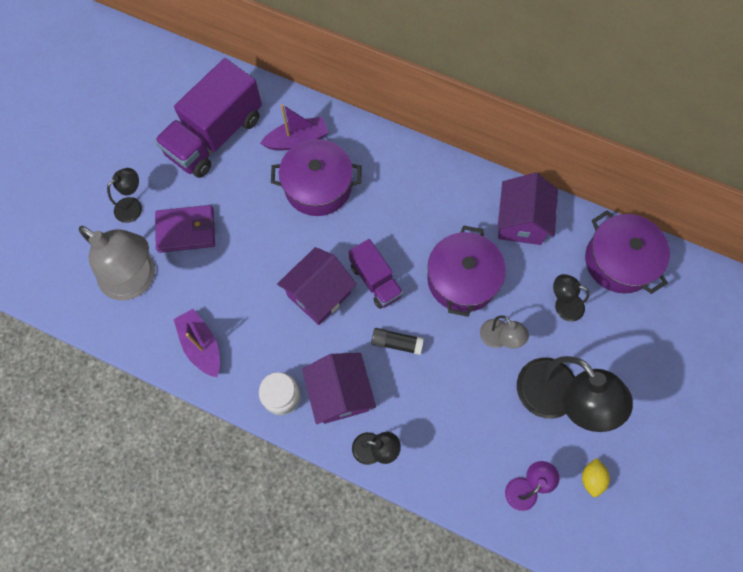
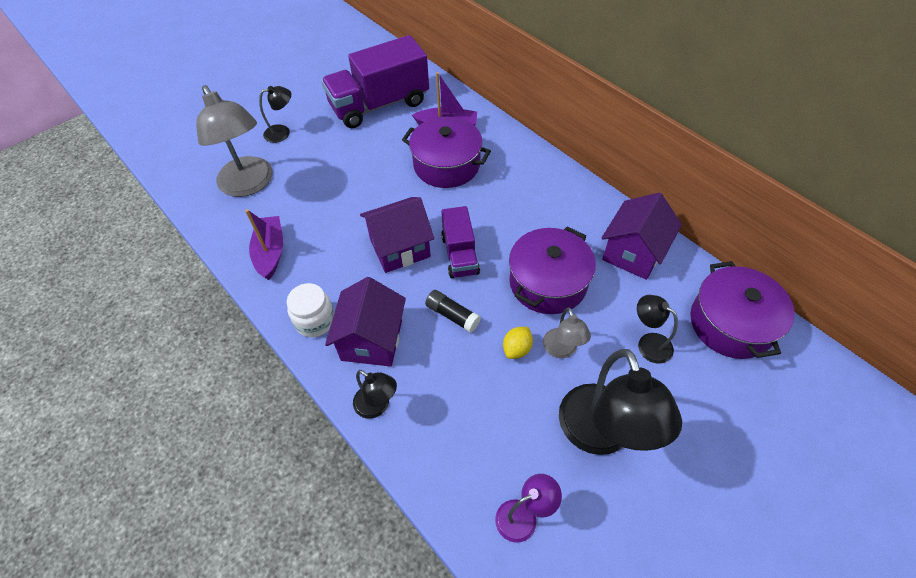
camera: 25 degrees right, 15 degrees down
(186, 230) = (313, 162): purple wallet -> none
(591, 478) = (610, 540): yellow lemon -> yellow lemon (517, 349)

